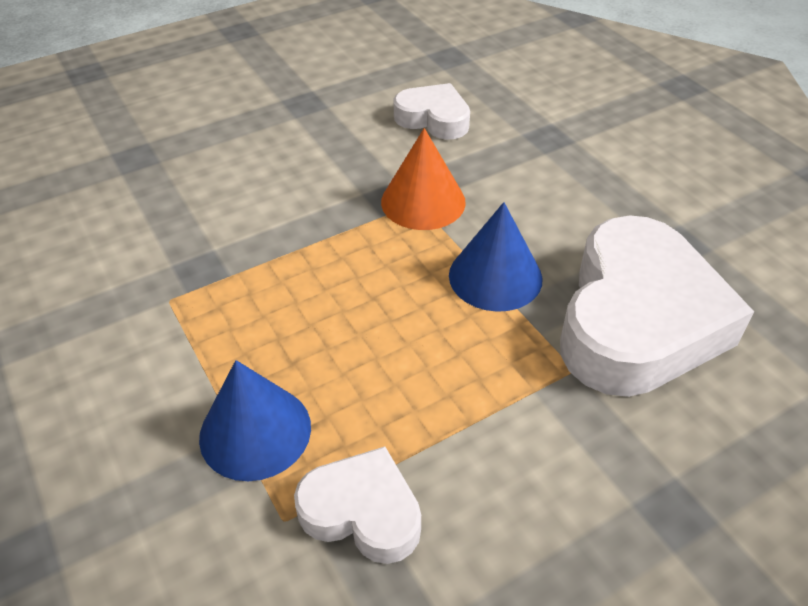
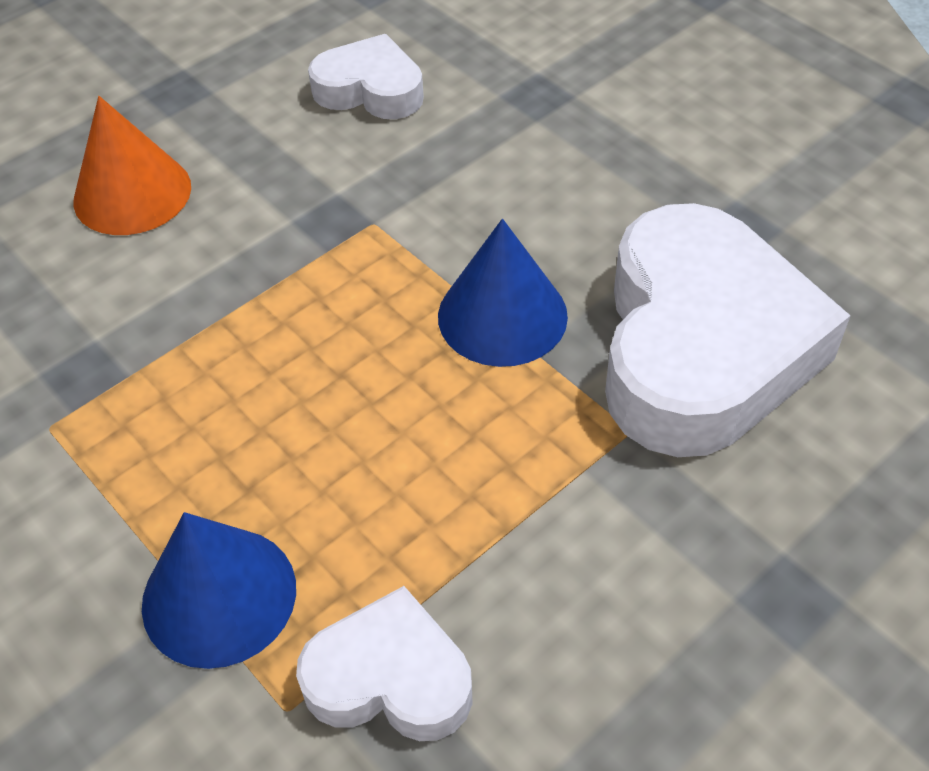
camera: 10 degrees left, 5 degrees up
(423, 201) = (381, 220): orange cone -> orange cone (132, 193)

